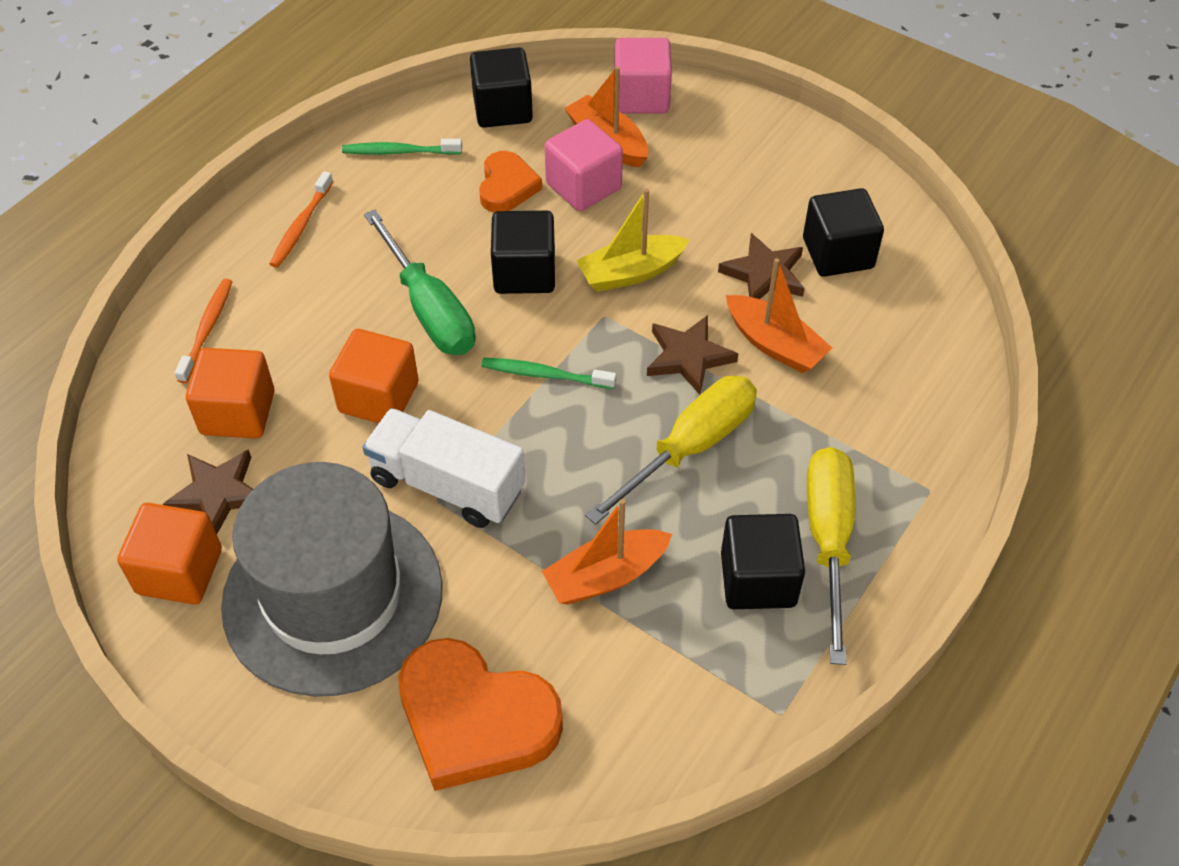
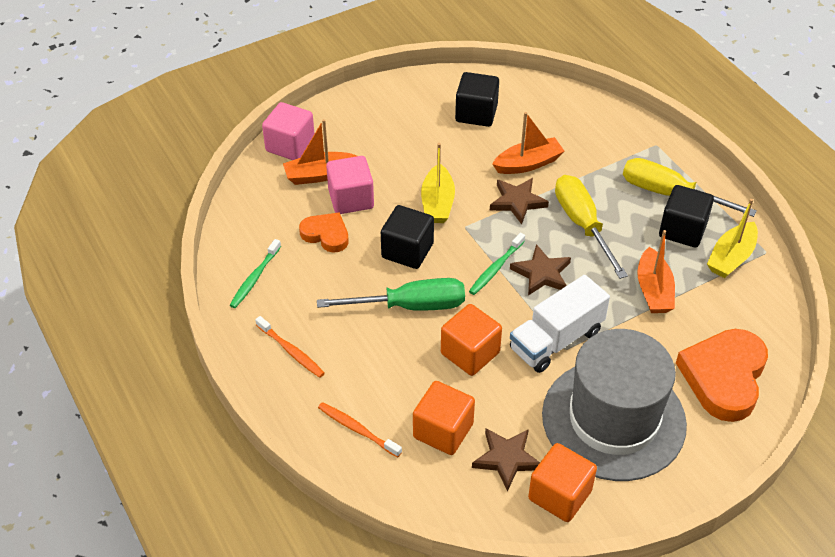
camera: 65 degrees left, 5 degrees down
(475, 719) = (724, 377): orange heart -> orange heart turned 150 degrees clockwise
(502, 109) = (251, 213): black cube -> none
(737, 664) = (731, 257): none -> yellow boat
(764, 274) = (473, 148): brown star -> brown star (541, 273)

